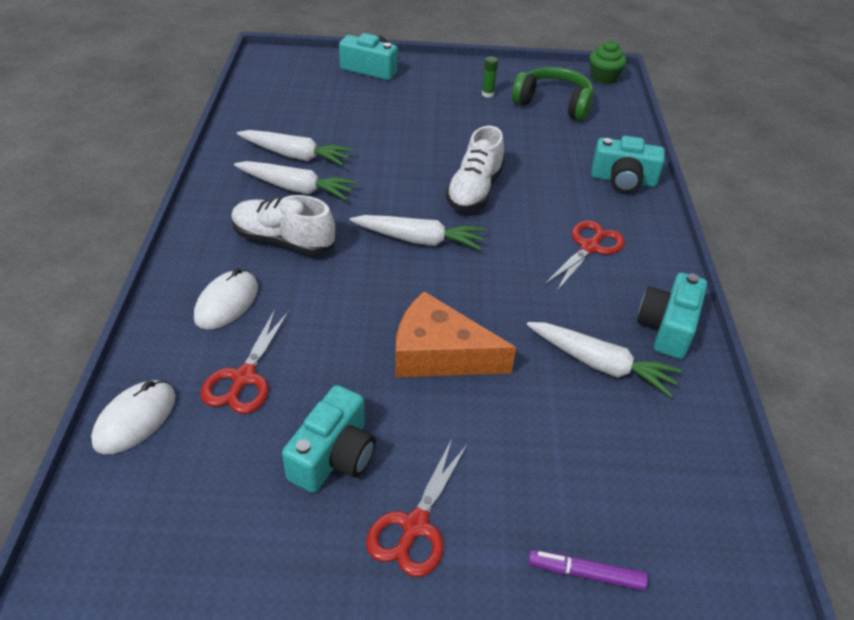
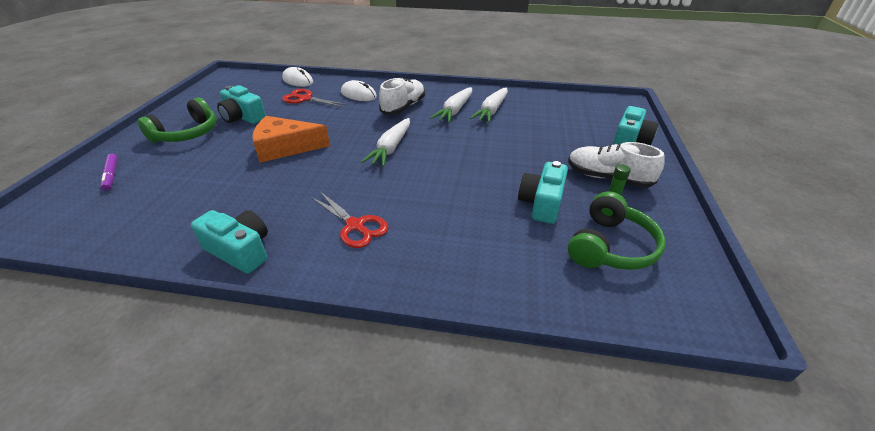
camera: 100 degrees right, 5 degrees down
(415, 525) = (187, 134): red scissors -> green headphones
(439, 354) = (285, 147): orange cheese -> orange cheese turned 120 degrees counterclockwise
(474, 190) = (445, 176): white shoe -> white shoe (607, 178)
(585, 573) = (111, 175): purple marker -> purple marker turned 135 degrees clockwise
(601, 365) = (231, 207): white carrot -> none
(603, 78) = (706, 311): green cupcake -> none
(623, 180) = (454, 273): turquoise camera -> turquoise camera (541, 203)

